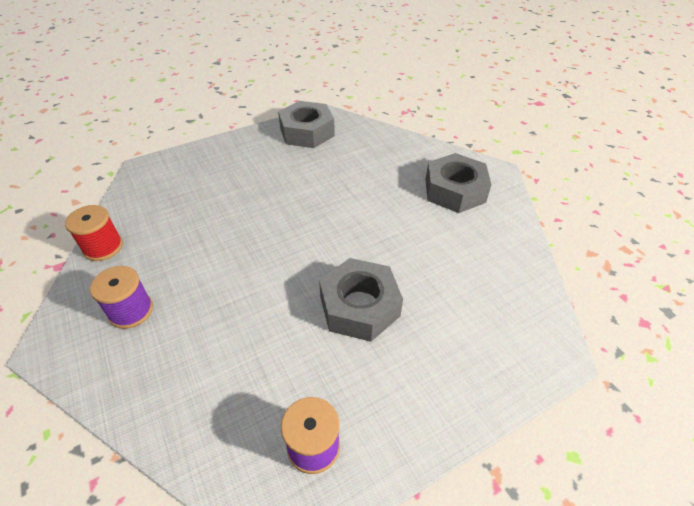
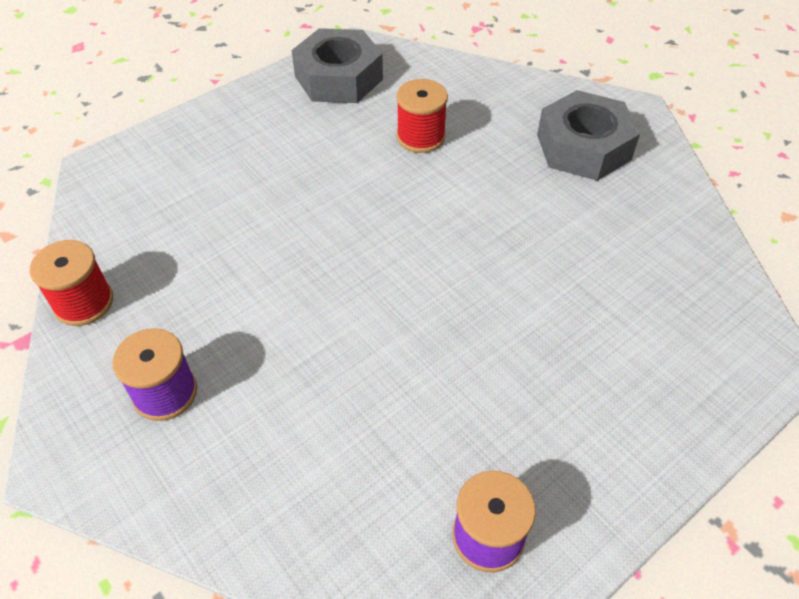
camera: 10 degrees left, 5 degrees up
(348, 172) = (420, 137): none -> red spool
(359, 306) = (495, 337): grey nut -> none

